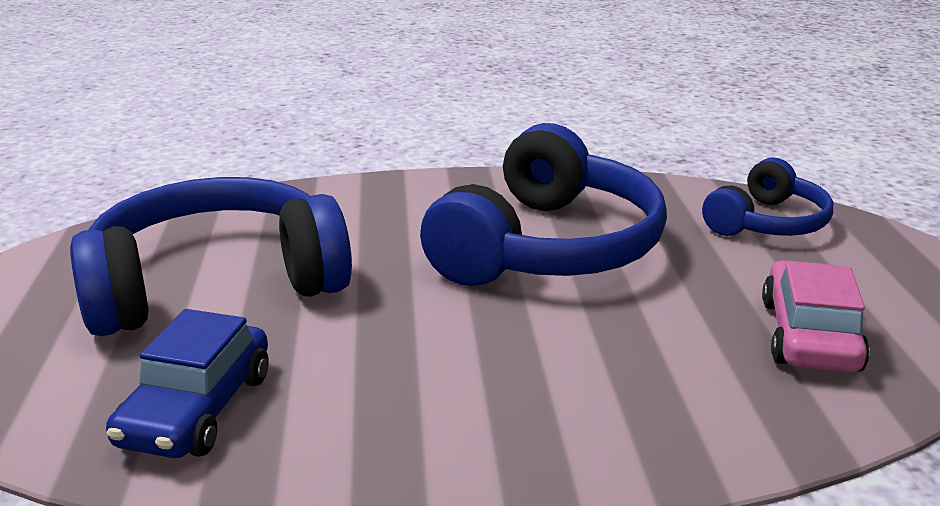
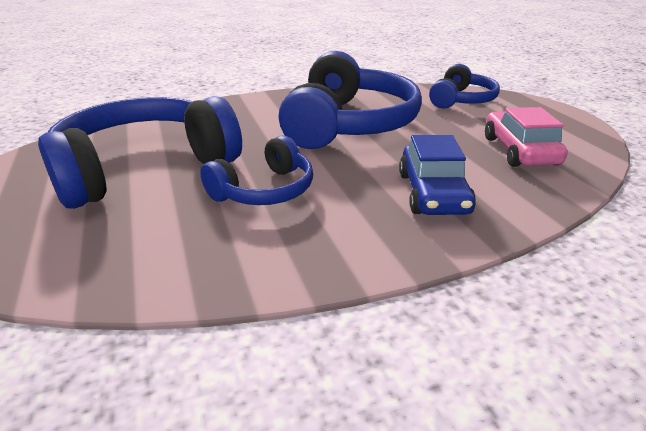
camera: 15 degrees left, 5 degrees up
(196, 409) = (165, 244): blue car -> blue car (433, 193)
(364, 346) = (264, 190): none -> blue headphones

